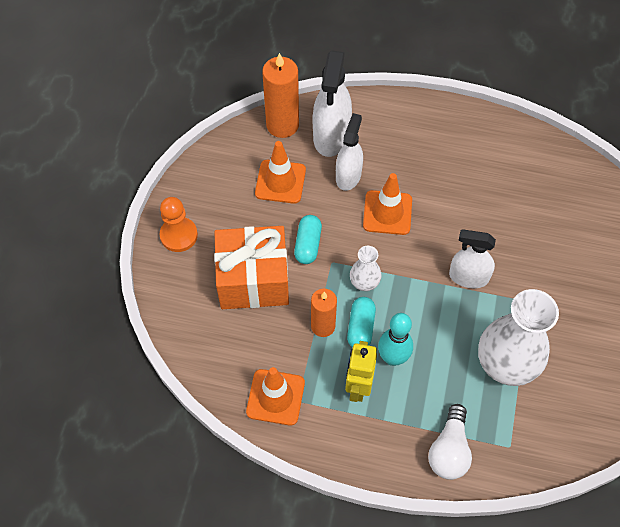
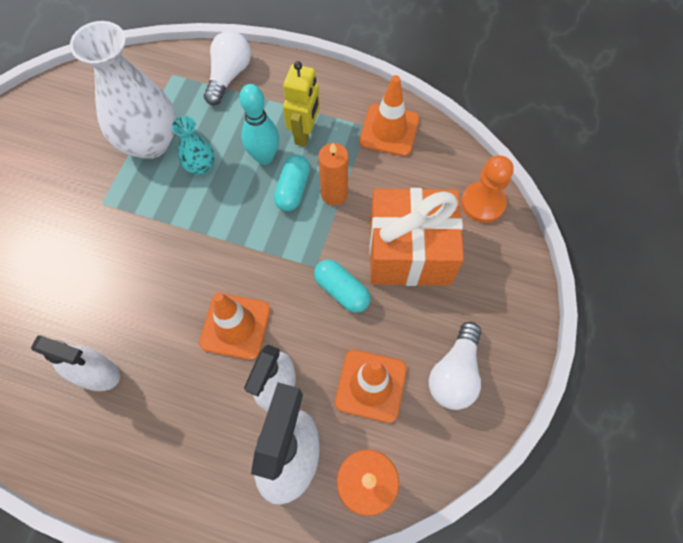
camera: 175 degrees left, 5 degrees up
(179, 235) = (503, 316): orange pawn -> orange pawn (483, 203)
(219, 194) = (454, 373): none -> white light bulb
(308, 244) = (341, 291): turquoise capsule -> turquoise capsule turned 60 degrees counterclockwise
(364, 283) = (280, 238): white vase -> none
(450, 343) = (200, 167): none -> turquoise vase
(468, 277) = (159, 235): white spray bottle -> white spray bottle (97, 373)

